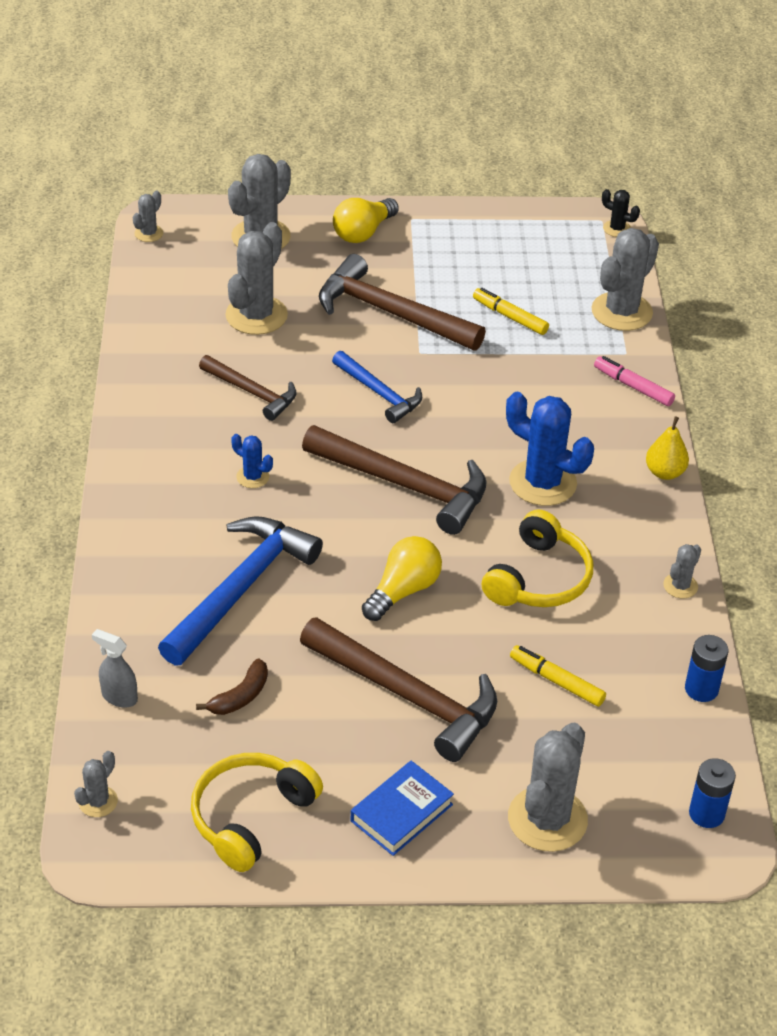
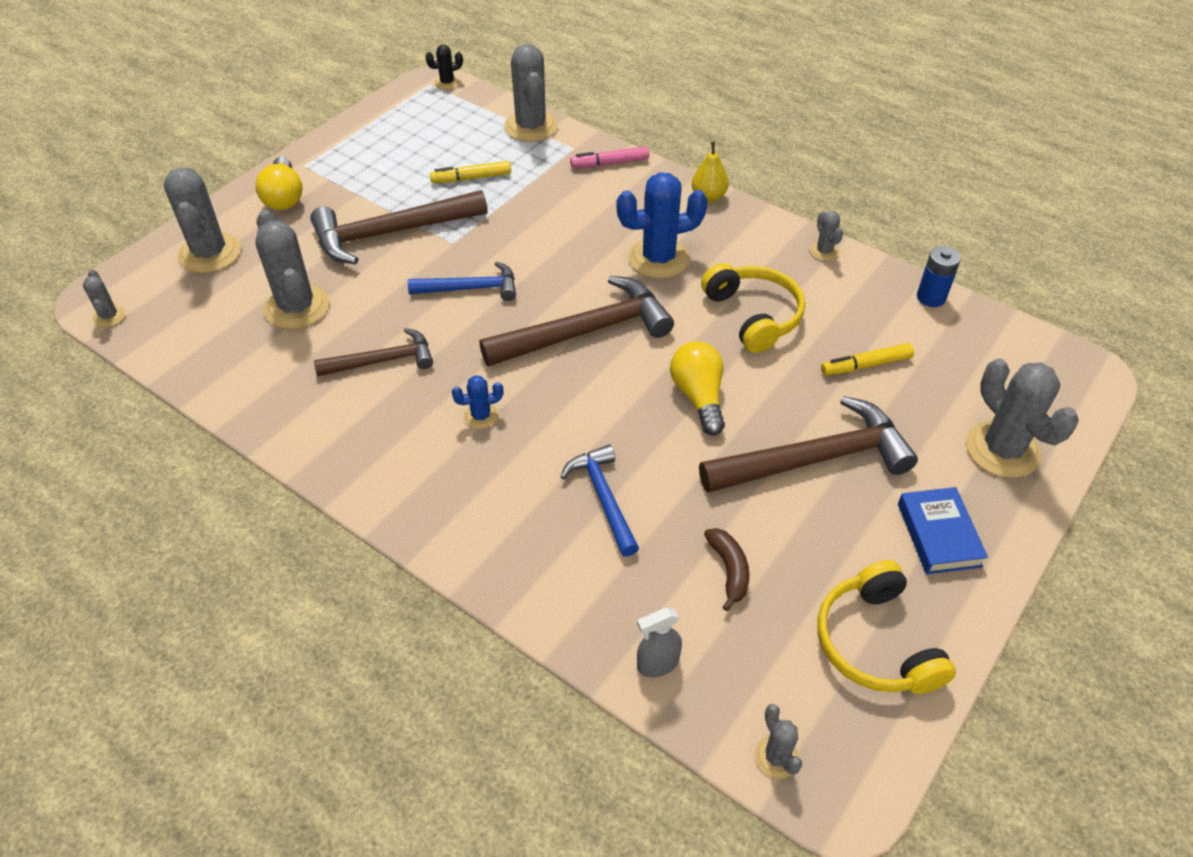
camera: 50 degrees left, 5 degrees up
(241, 589) = (603, 497): blue hammer -> blue hammer, size x0.59
(706, 813) = (1051, 362): blue battery -> none

